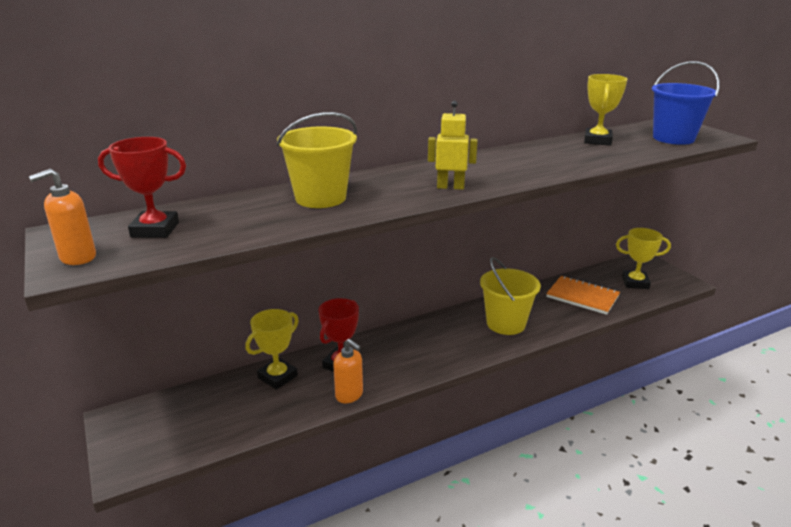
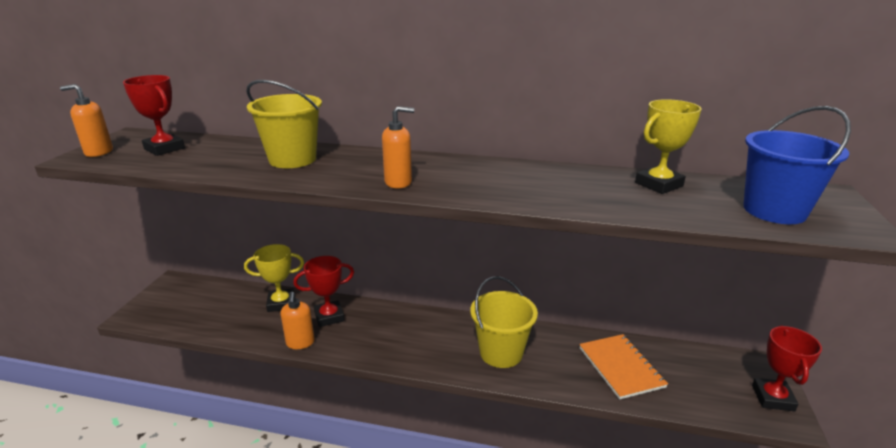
camera: 40 degrees right, 0 degrees up
(450, 187) = (398, 182): yellow robot -> orange soap dispenser
(635, 283) = (711, 384): yellow trophy -> none
(668, 275) = (773, 398): none -> red trophy

